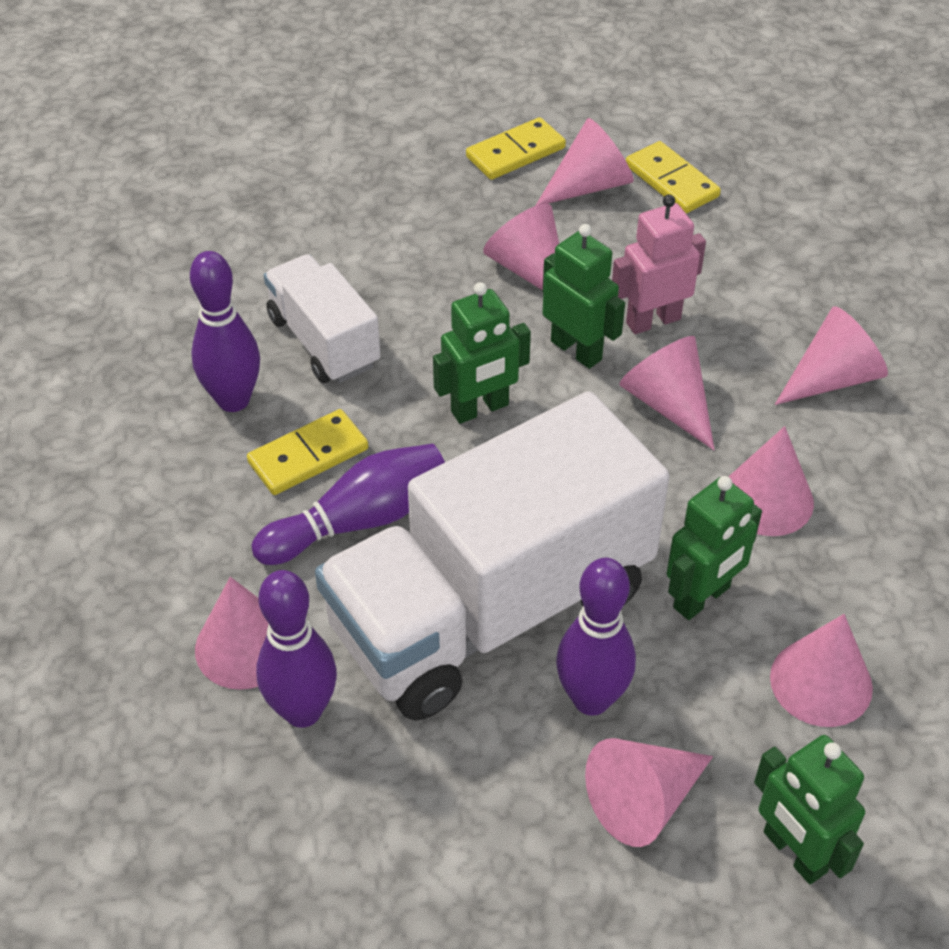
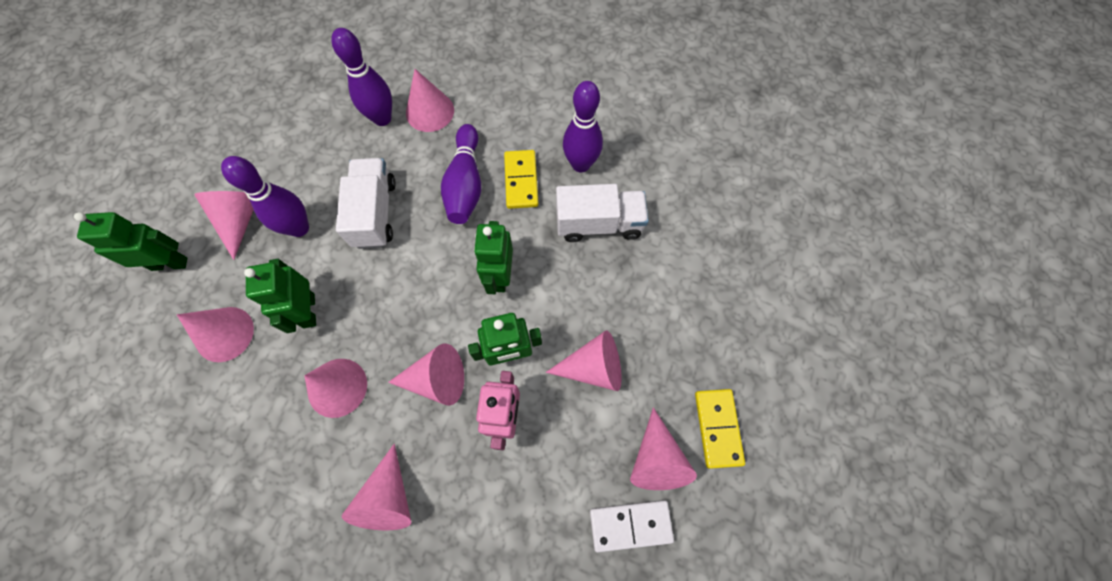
camera: 120 degrees right, 20 degrees up
(491, 610) = (375, 213): white truck -> white truck, size x0.50
(671, 181) = (630, 524): yellow domino -> white domino

